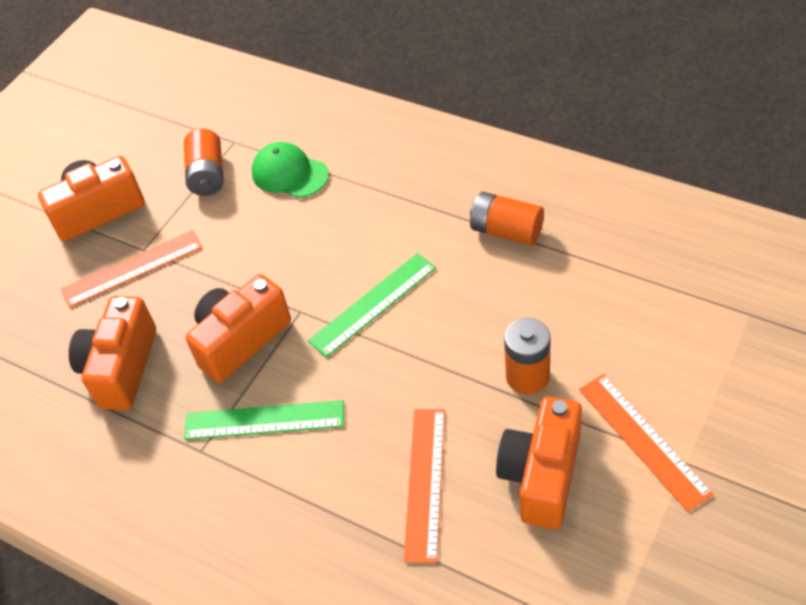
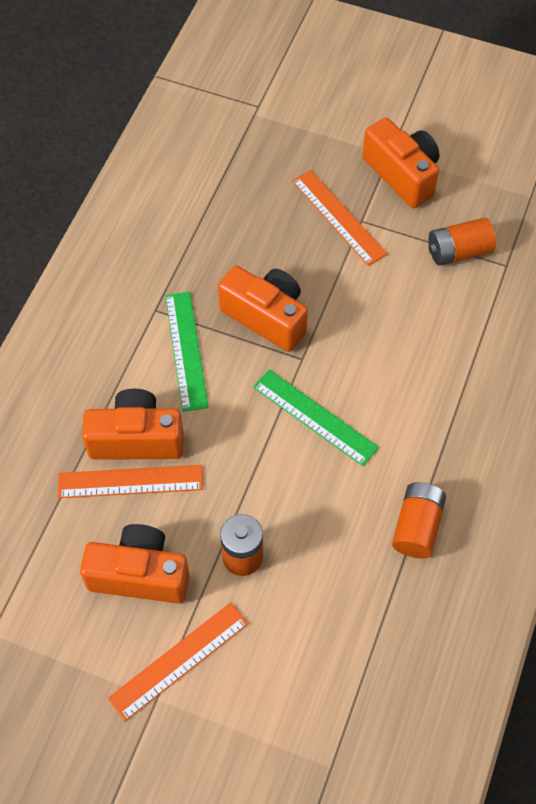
camera: 75 degrees right, 10 degrees up
(121, 368) = (232, 235): orange camera -> orange camera (136, 439)
(289, 173) = (469, 321): green cap -> none

